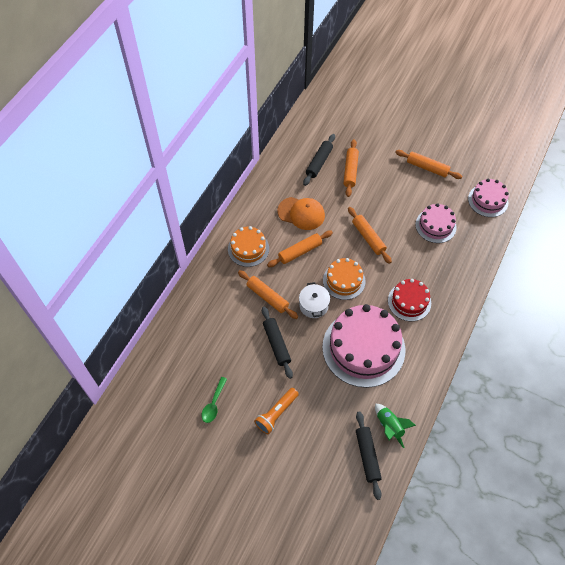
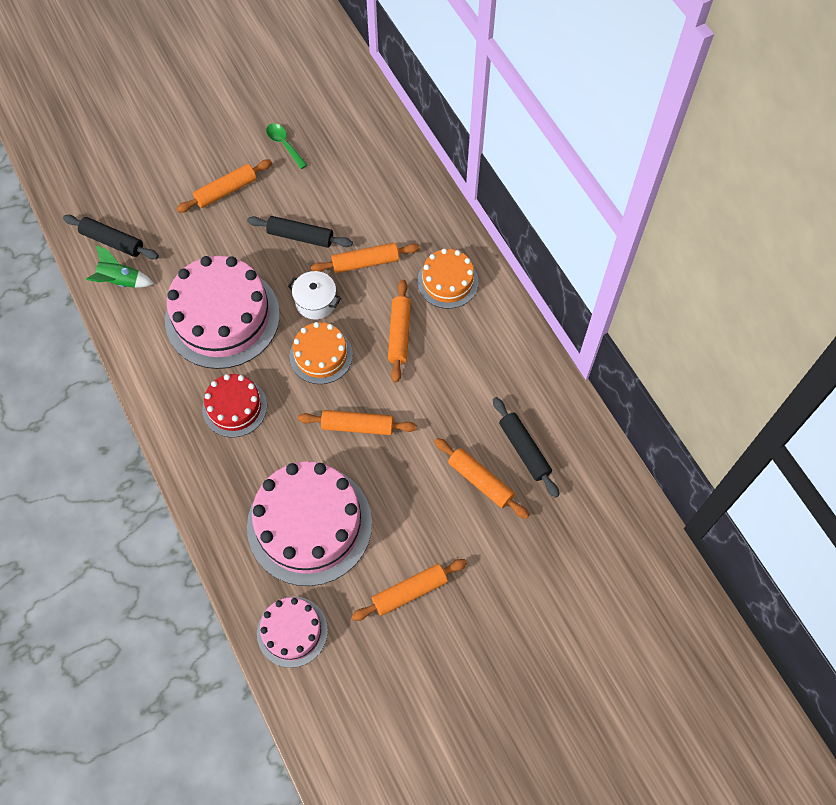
camera: 125 degrees right, 5 degrees up
(276, 413) = (226, 191): orange flashlight -> orange rolling pin
(301, 213) = (455, 372): orange cap -> none
(435, 226) = (309, 524): pink cake -> pink cake, size x1.84

